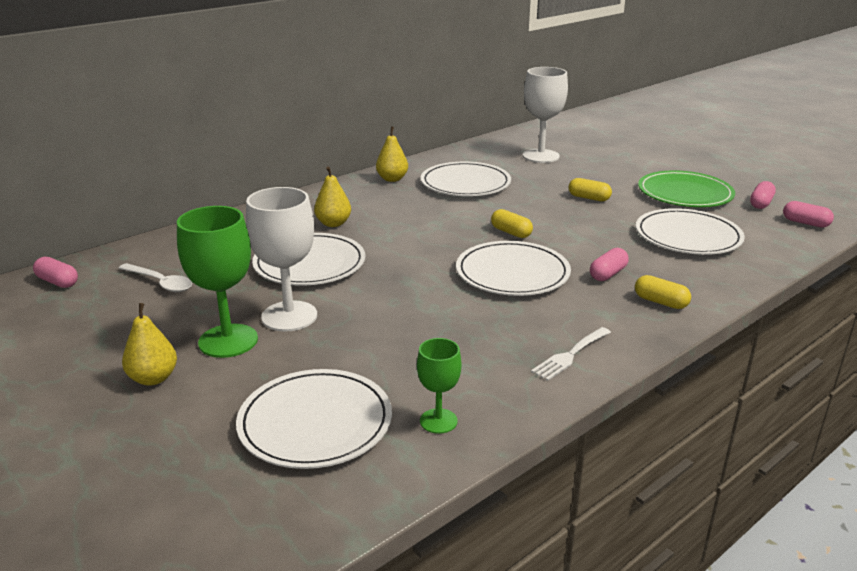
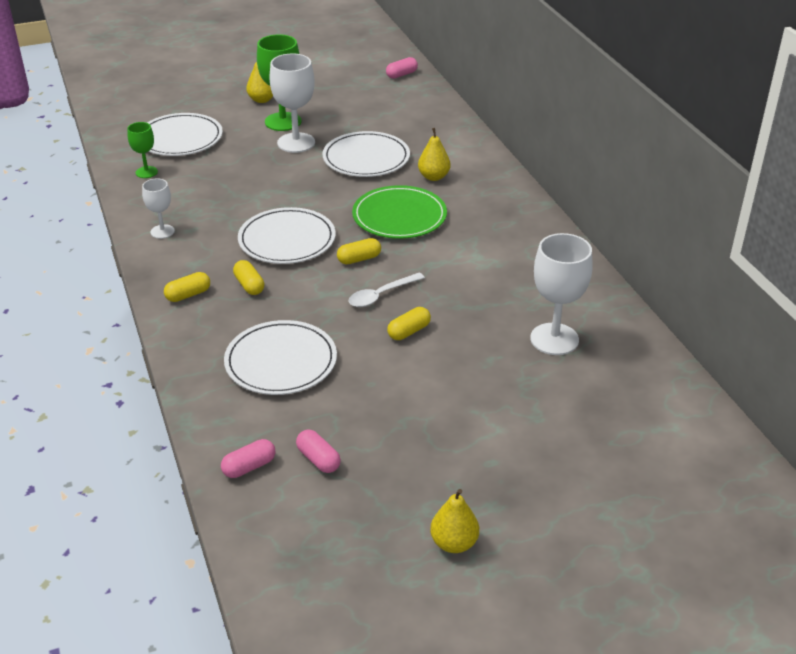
camera: 110 degrees right, 10 degrees up
(160, 283) = (376, 105): white spoon -> white spoon (381, 295)
(392, 179) = (524, 222): yellow pear -> yellow pear (454, 543)
(465, 183) = (491, 263): white plate -> none
(570, 355) = (162, 231): white fork -> white goblet
(608, 274) = (249, 285): pink capsule -> yellow capsule
(685, 193) = (381, 409): green plate -> green plate (399, 216)

